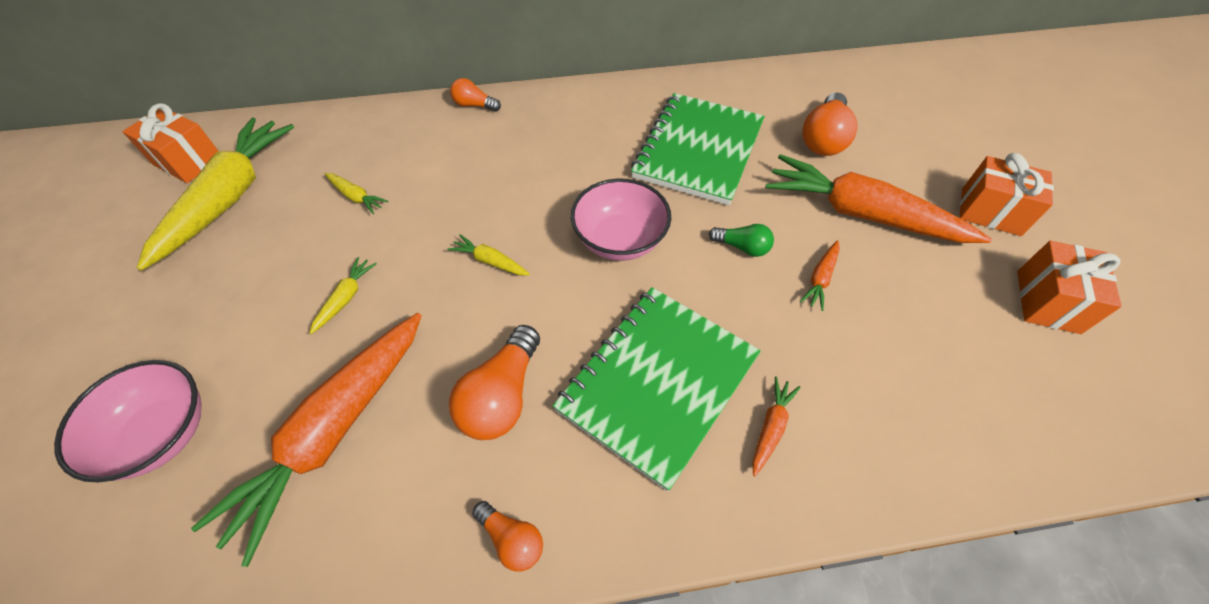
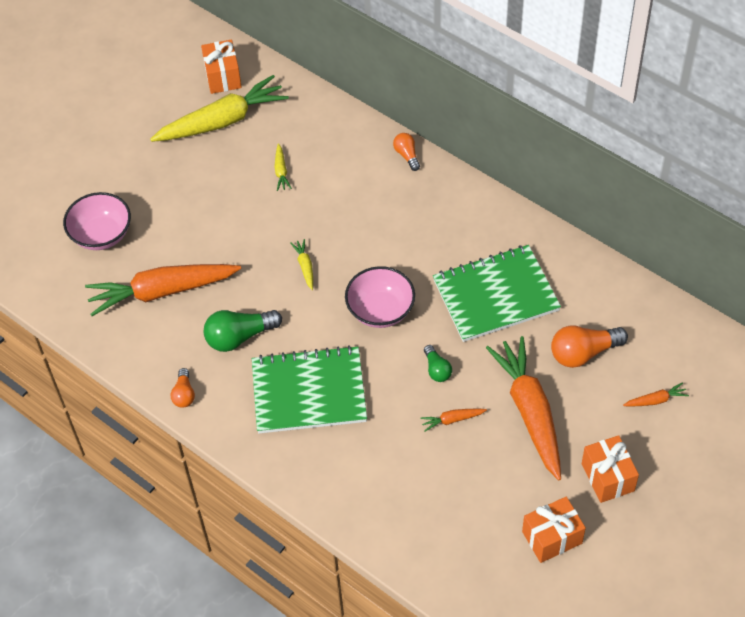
camera: 50 degrees right, 0 degrees up
(346, 298) = (222, 229): yellow carrot -> none
(502, 396) = (239, 337): orange light bulb -> green light bulb
(771, 427) = (331, 453): orange carrot -> orange carrot (656, 400)

